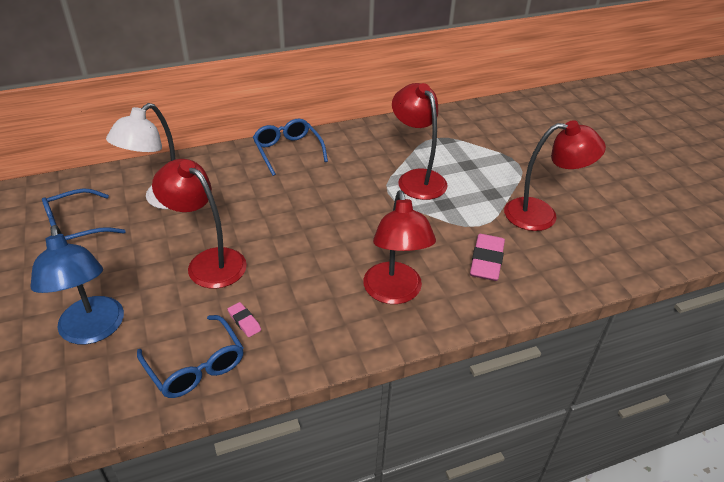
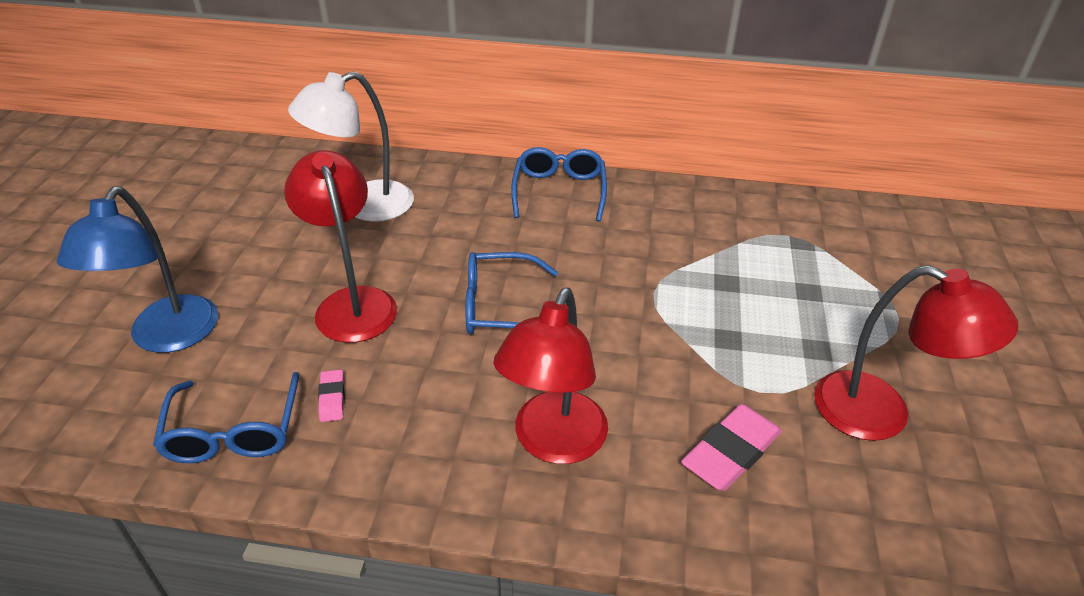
camera: 30 degrees right, 0 degrees up
(76, 227) = (249, 207): blue glasses -> blue glasses (499, 307)
(417, 178) = (712, 286): red lamp -> none

